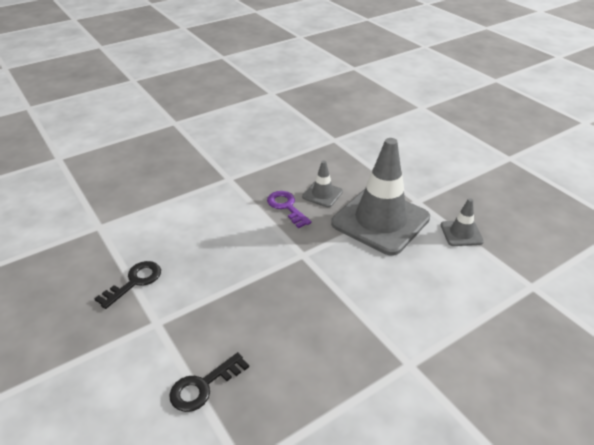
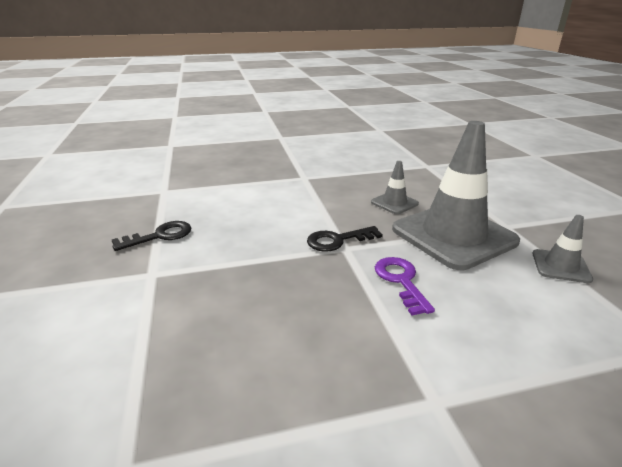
camera: 20 degrees right, 10 degrees down
(203, 386) = (152, 348): black key -> black key (338, 240)
(286, 207) = (350, 206): purple key -> purple key (401, 281)

